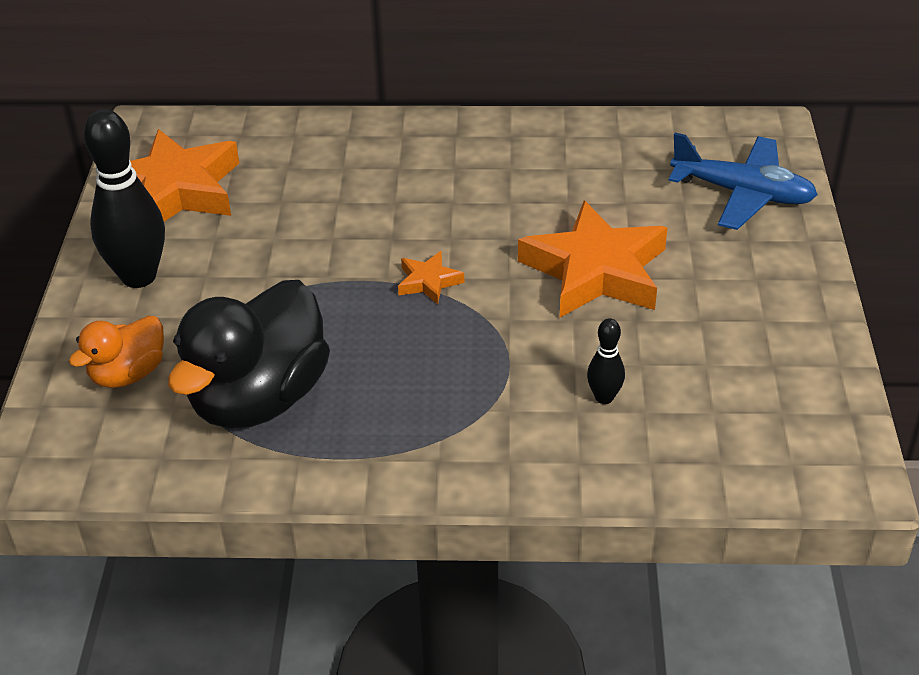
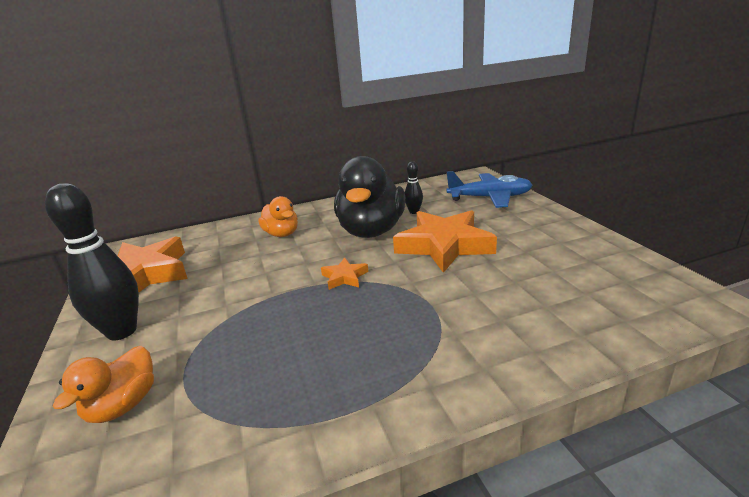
camera: 20 degrees left, 15 degrees down
(259, 398) = (252, 387): black duck -> black duck (371, 231)
(383, 169) = (282, 234): none -> orange duck
(604, 397) = (512, 306): black bowling pin -> black bowling pin (414, 212)

